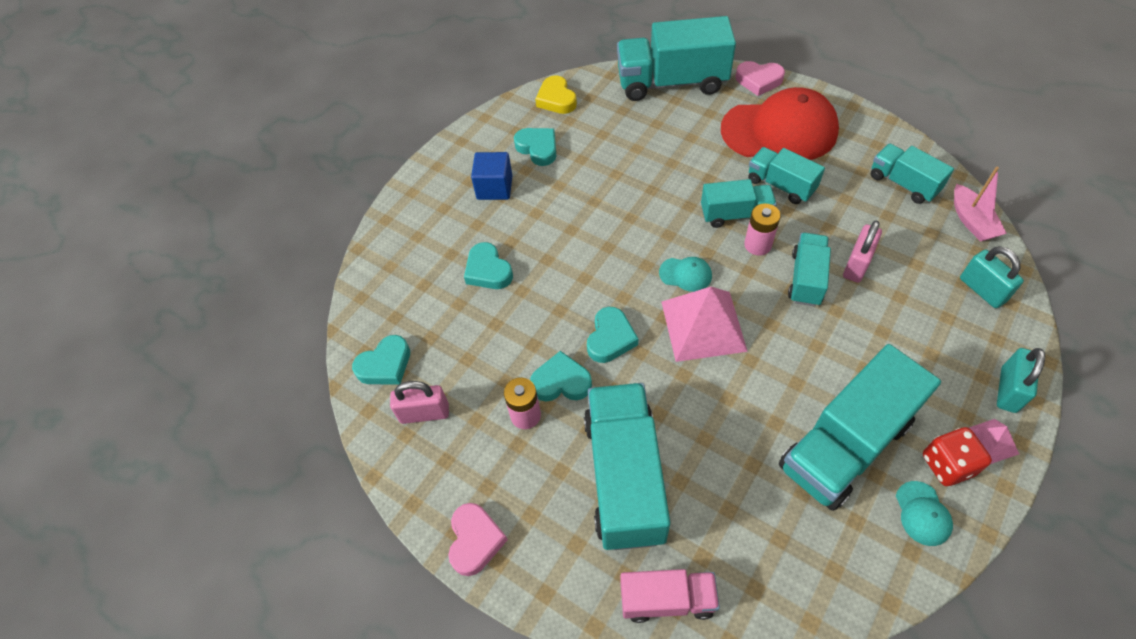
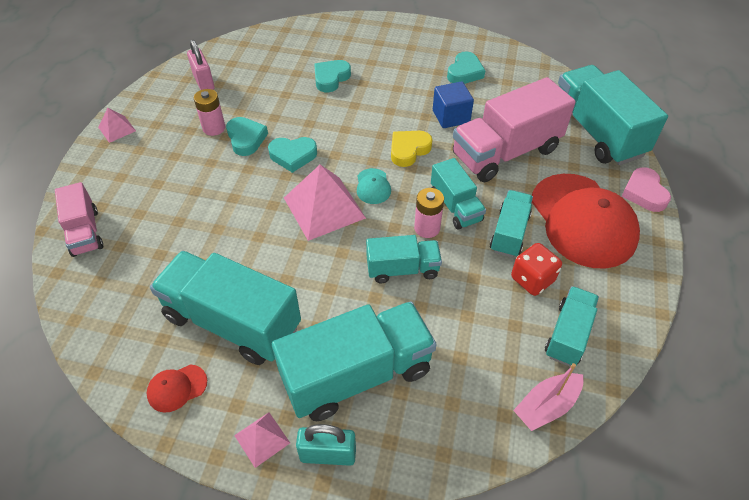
camera: 65 degrees right, 5 degrees down
(385, 365) = (235, 55): turquoise heart -> none
(475, 540) = (117, 129): pink heart -> pink pyramid
(494, 187) = (411, 61): blue cube -> blue cube (451, 116)
(556, 99) = (526, 69): yellow heart -> yellow heart (408, 150)
(624, 477) = (175, 190): turquoise truck -> turquoise truck (357, 374)
(674, 154) = (506, 152): none -> pink truck
(856, 265) = (436, 306): pink padlock -> none
(922, 513) = (177, 388): turquoise cap -> red cap
(947, 464) = (229, 404): red dice -> red dice (532, 279)
(982, 290) = (450, 422): turquoise padlock -> none

